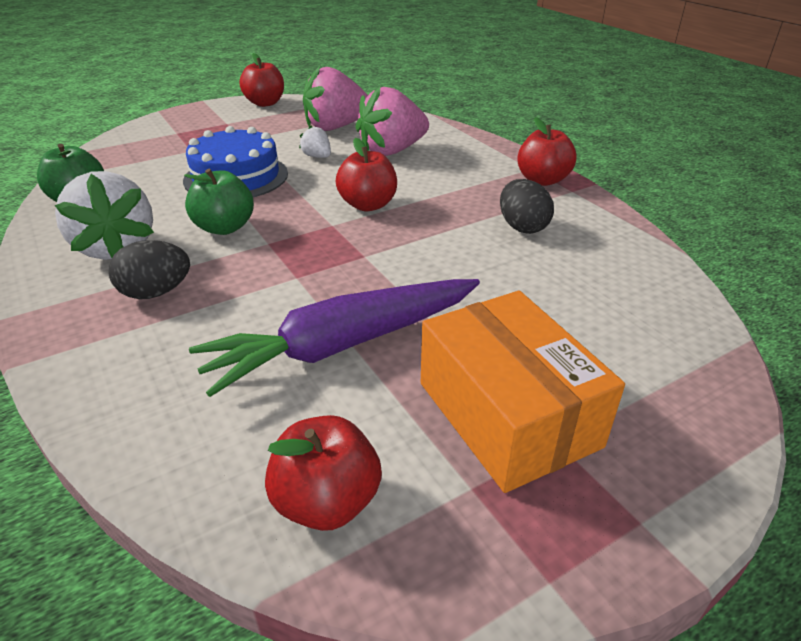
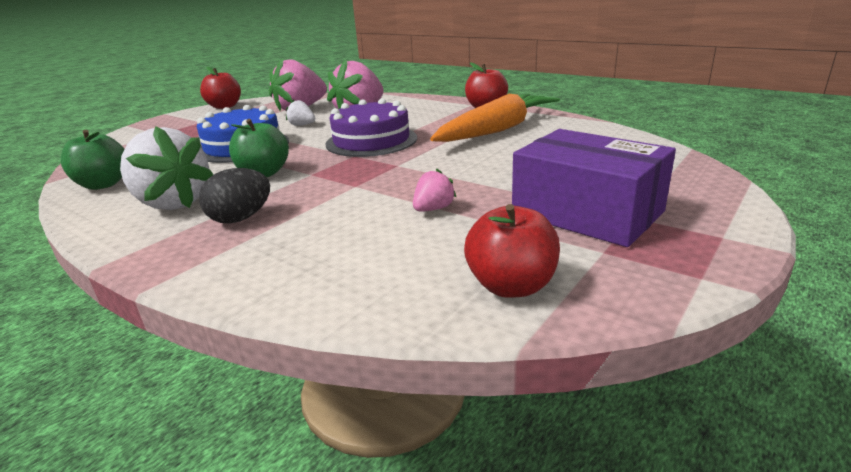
camera: 20 degrees left, 10 degrees down
(344, 344) = (433, 209): purple carrot -> pink strawberry
(368, 205) = (371, 141): red apple -> purple cake
(507, 414) = (587, 213): orange box -> purple box
(522, 227) = (497, 130): black egg -> orange carrot

